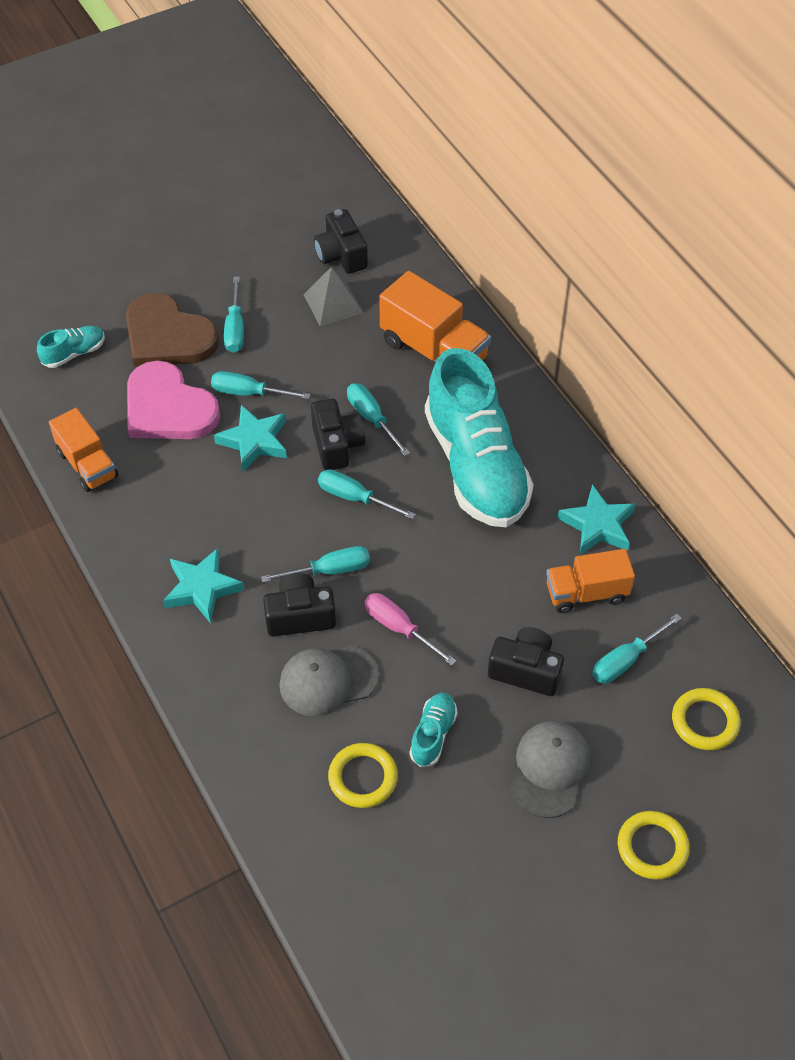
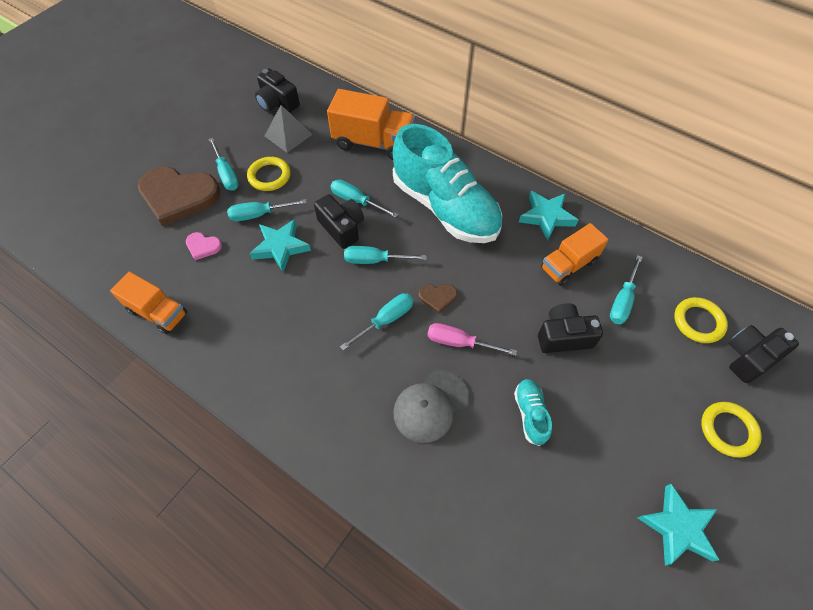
camera: 25 degrees left, 5 degrees up
(74, 353) = (109, 232): turquoise shoe -> none
(168, 407) = (203, 246): pink heart -> pink heart, size x0.43
(202, 588) = (296, 374): turquoise star -> turquoise star (677, 527)
(300, 616) = (383, 364): black camera -> black camera (749, 358)
(363, 777) = (500, 474): yellow ring -> yellow ring (269, 176)
(404, 568) = (437, 297): none -> brown heart
(550, 769) = (625, 403): grey cap -> none

